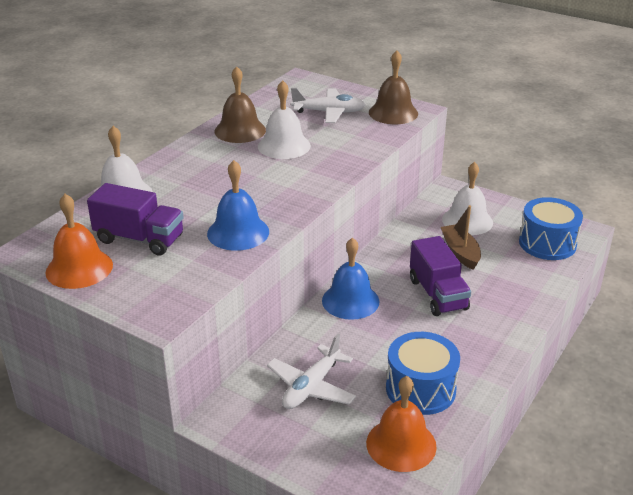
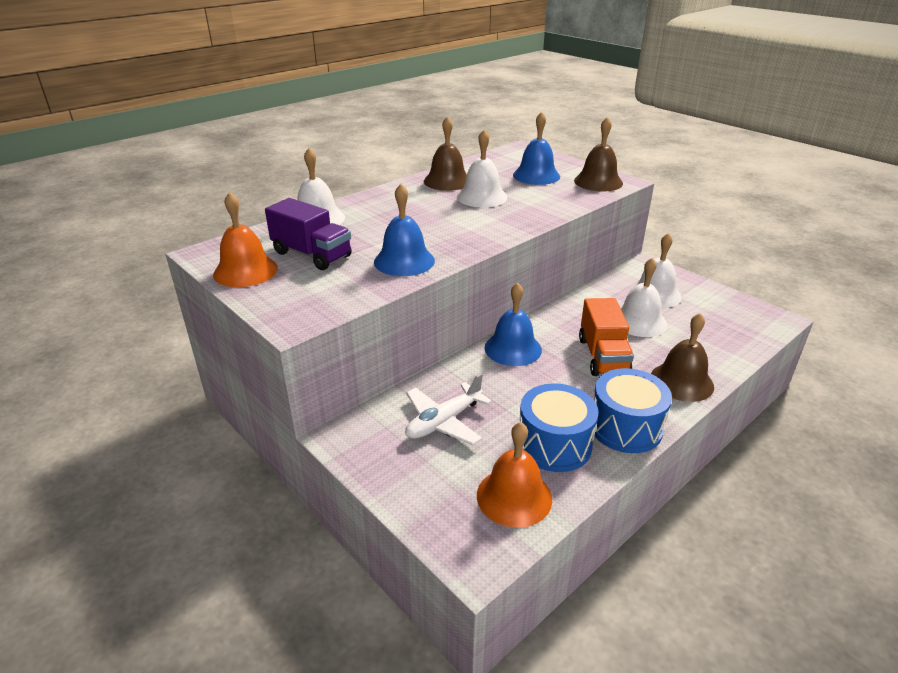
camera: 15 degrees right, 0 degrees up
(329, 112) = (536, 175): white plane -> blue bell
(437, 294) = (603, 356): purple truck -> orange truck
(460, 252) = (639, 321): brown boat -> white bell
(515, 307) = (682, 381): none -> brown bell
(547, 243) = (734, 326): blue drum -> blue drum (625, 427)

